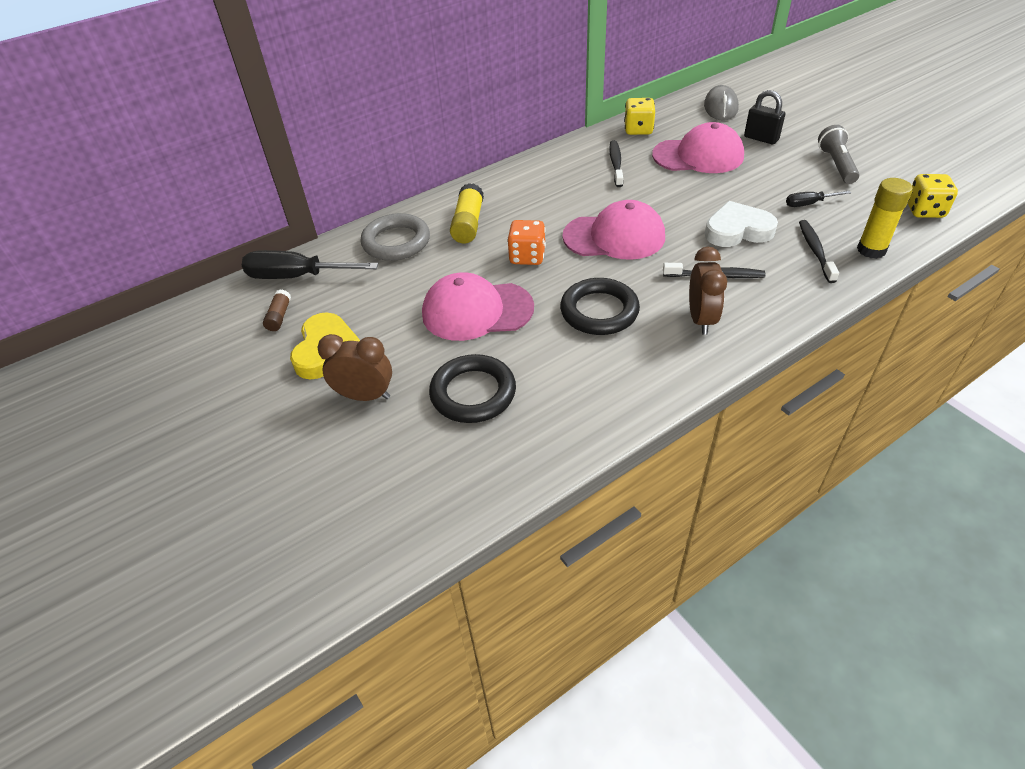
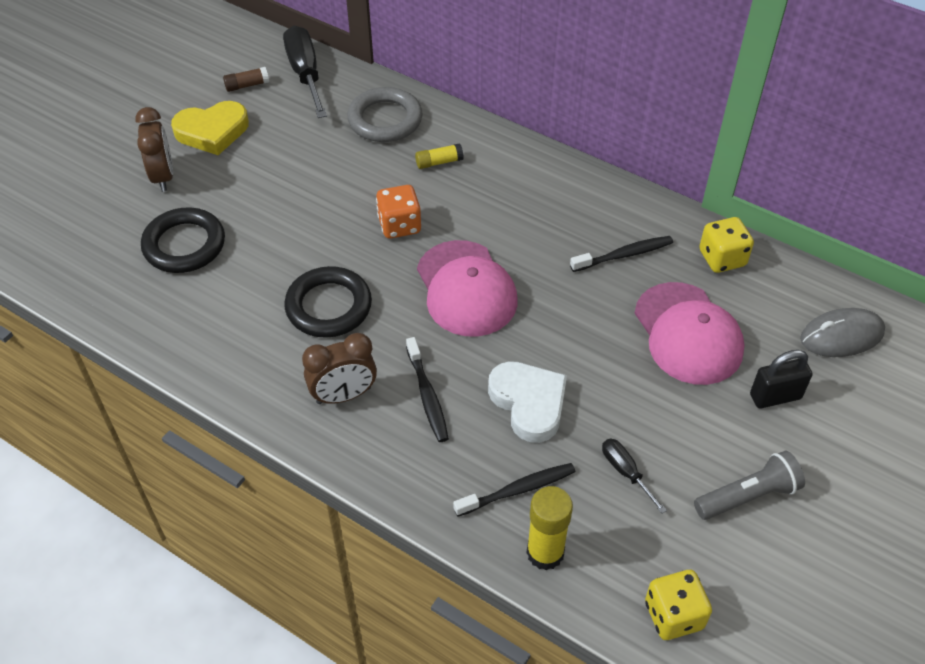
camera: 65 degrees right, 5 degrees up
(468, 224) = (439, 162): yellow glue stick -> yellow glue stick, size x0.58
(477, 311) = (298, 213): pink cap -> none
(761, 138) = (775, 396): black padlock -> black padlock turned 60 degrees clockwise

